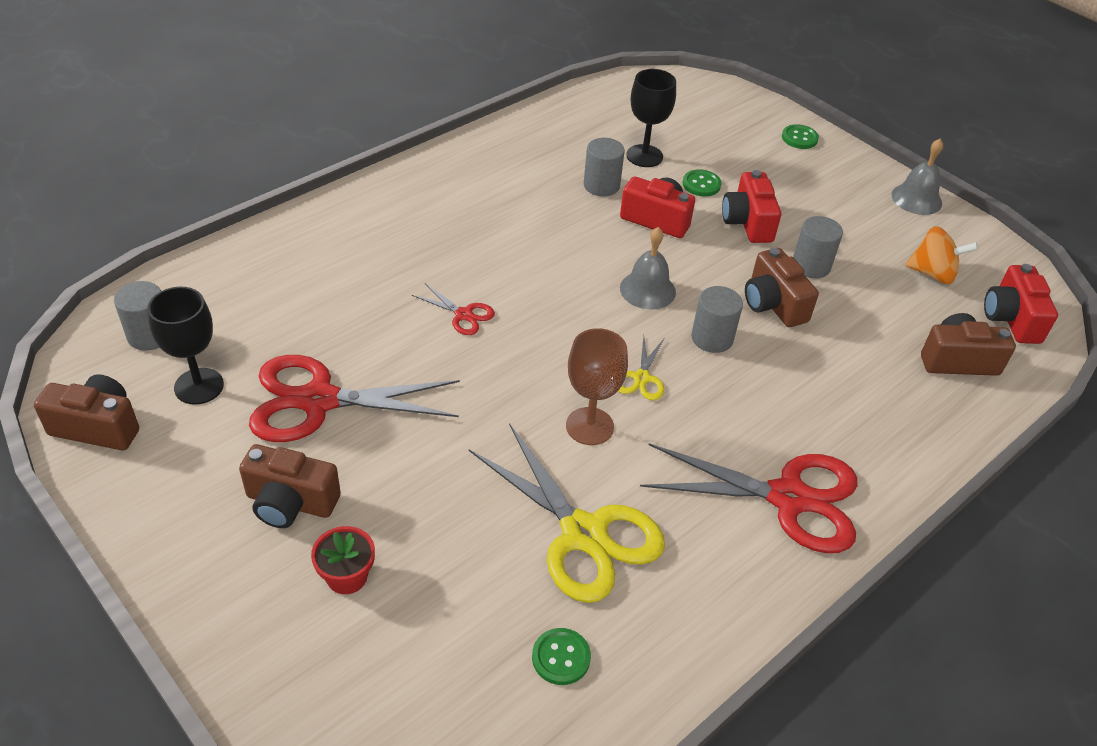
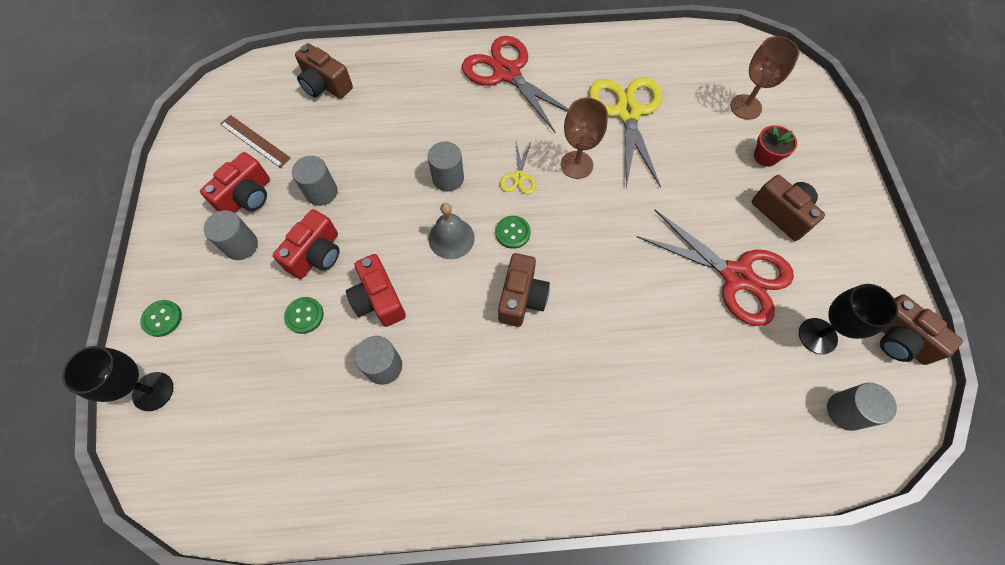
camera: 140 degrees left, 20 degrees up
(416, 648) = (745, 107): none -> brown goblet
(463, 315) = (597, 292): red scissors -> none
(561, 657) = (679, 70): green button -> green button (513, 233)
(641, 378) = (518, 177): yellow scissors -> yellow scissors turned 135 degrees clockwise
(644, 156) = (312, 381): black goblet -> black goblet (153, 391)
(773, 304) = (382, 179): brown camera -> brown camera (521, 298)
(815, 199) = (241, 245): none -> grey cylinder
(916, 199) = (172, 201): grey bell -> none
(932, 273) = (255, 141): orange spinning top -> brown ruler
(1011, 319) = (257, 89): red camera -> red camera (247, 197)

